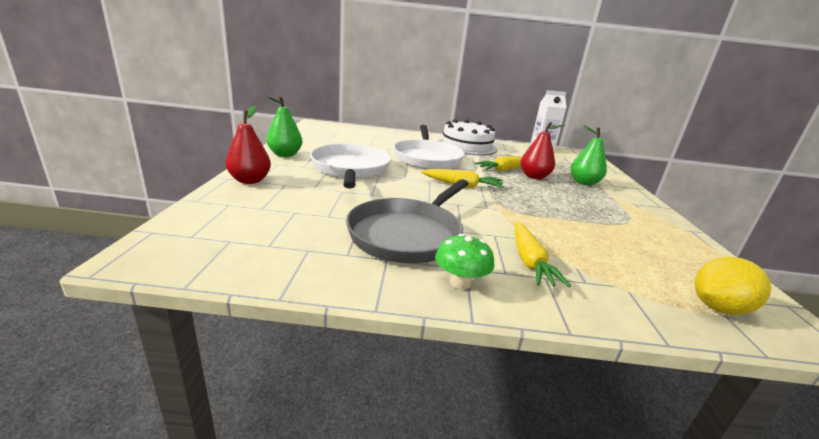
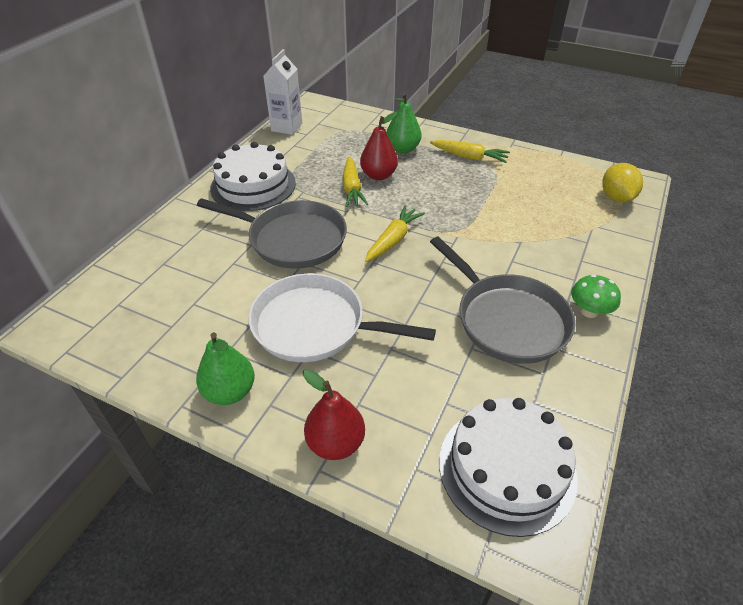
camera: 65 degrees left, 20 degrees up
(229, 238) = (507, 468): none -> white cake
(427, 158) = (292, 239): white pan -> grey pan
(529, 261) = (558, 258): yellow carrot -> yellow carrot (469, 157)

